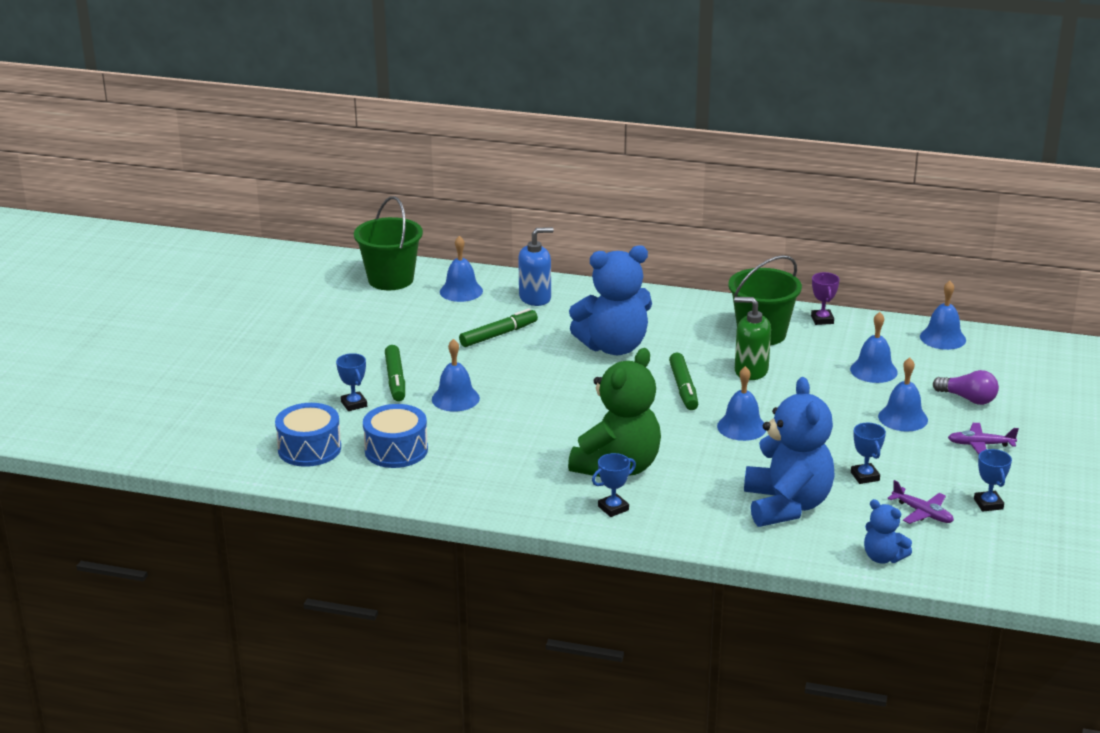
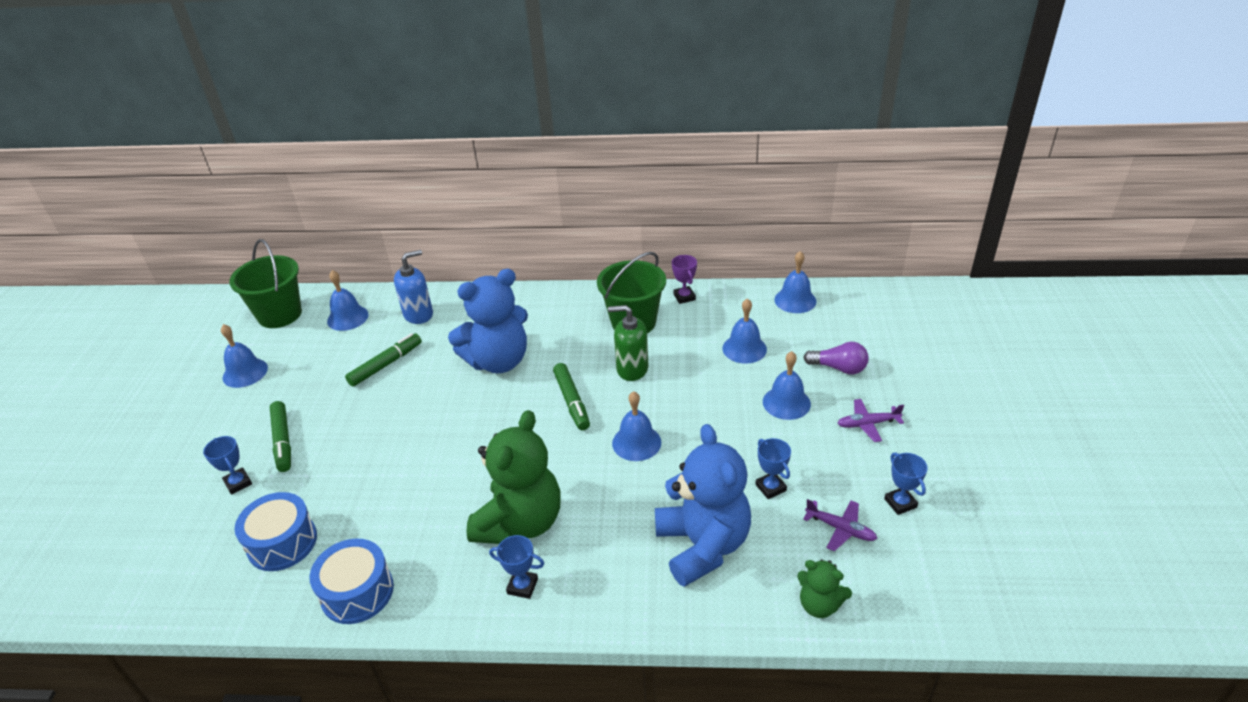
camera: 10 degrees left, 10 degrees up
(309, 449) = (186, 559): blue drum -> blue drum (357, 592)
(455, 398) = (345, 456): blue bell -> blue bell (245, 372)
(613, 508) = (522, 586): blue trophy -> blue trophy turned 60 degrees clockwise
(883, 557) = (819, 605): blue teddy bear -> green teddy bear

